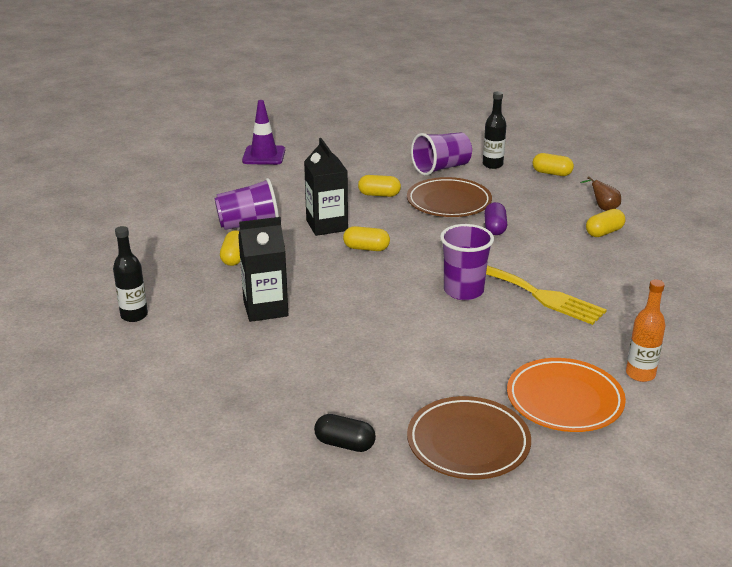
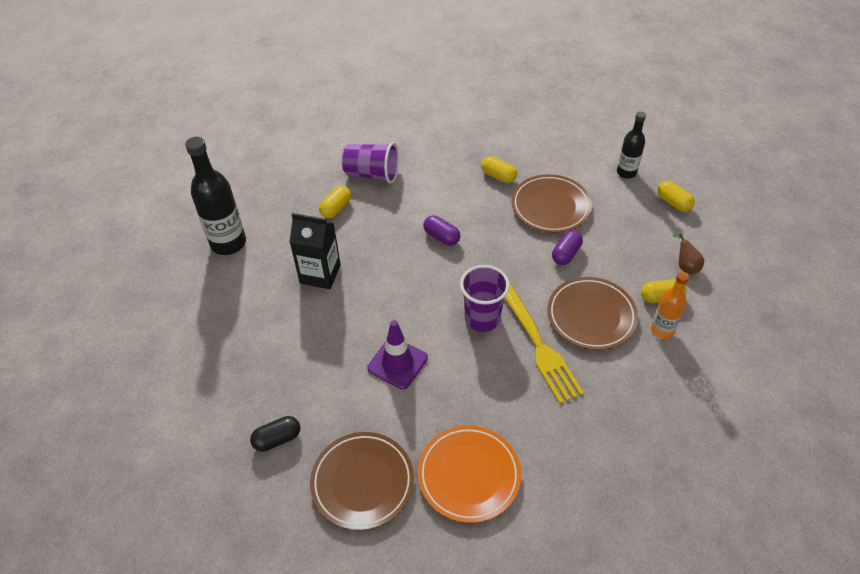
camera: 30 degrees right, 20 degrees up
(134, 315) = (228, 243): black bottle -> black bottle, size x1.68
(264, 155) = (439, 95): purple traffic cone -> purple traffic cone (397, 363)
(327, 225) = (430, 198): black carton -> none
(344, 444) = (277, 439): black capsule -> black capsule turned 75 degrees counterclockwise
(366, 248) = (441, 237): yellow capsule -> purple capsule
(441, 168) = (576, 161): purple cup -> none
(559, 260) = (591, 316): none -> brown plate
(640, 374) = (554, 478): orange bottle -> orange bottle (662, 330)

